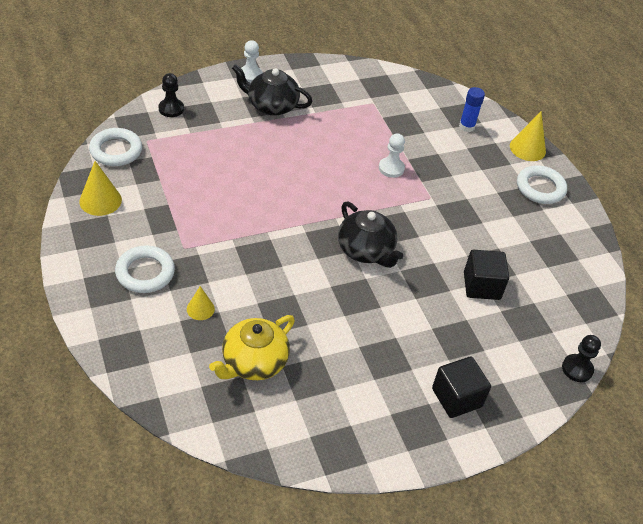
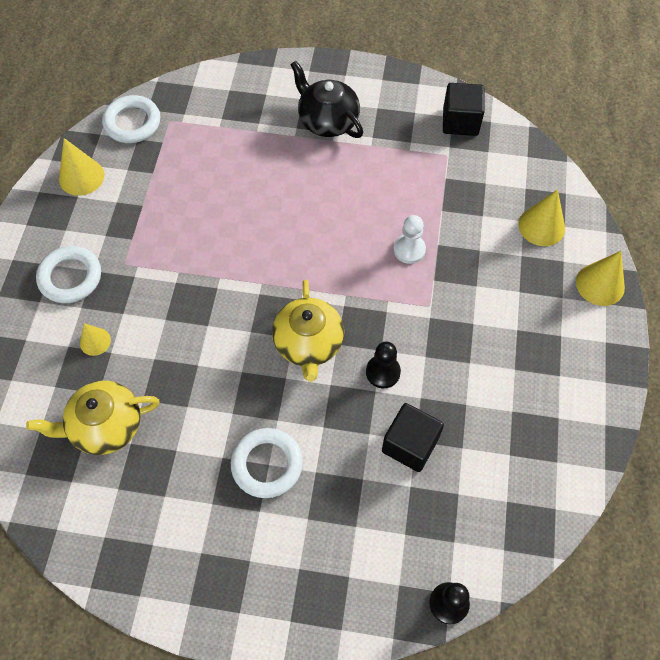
camera: 35 degrees right, 15 degrees up
(171, 109) = (218, 90): black pawn -> black pawn (383, 372)
(250, 75) = (330, 73): white pawn -> none
(366, 250) = (308, 344): black teapot -> yellow teapot
(456, 397) = (284, 569): black cube -> black cube (460, 121)
(466, 126) = (541, 226): blue glue stick -> yellow cone
(540, 188) = (577, 345): white ring -> white ring (267, 464)

